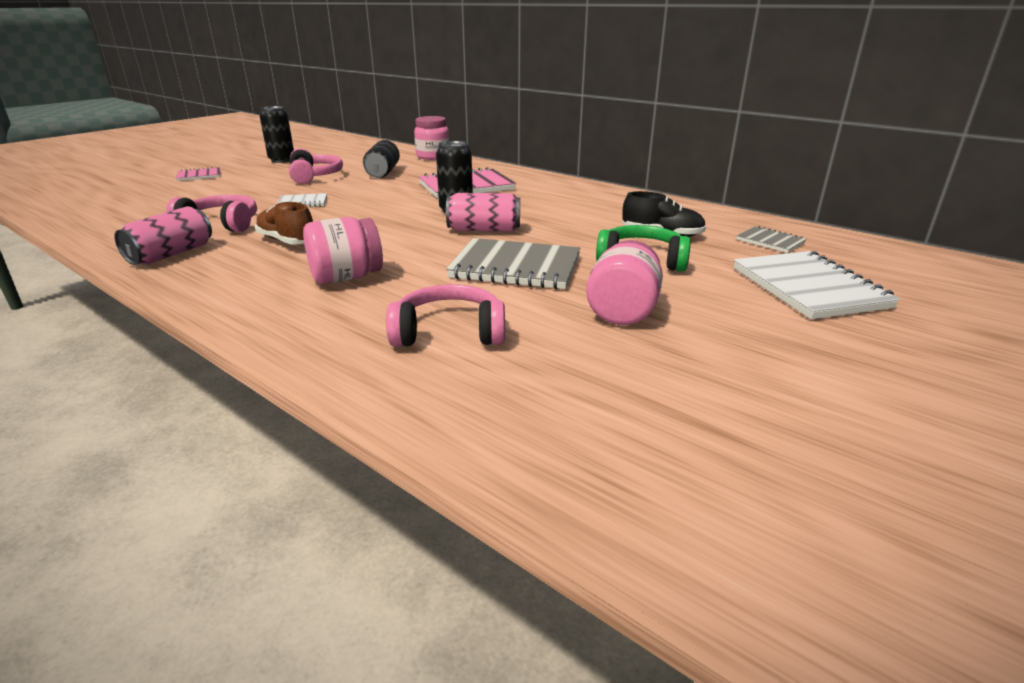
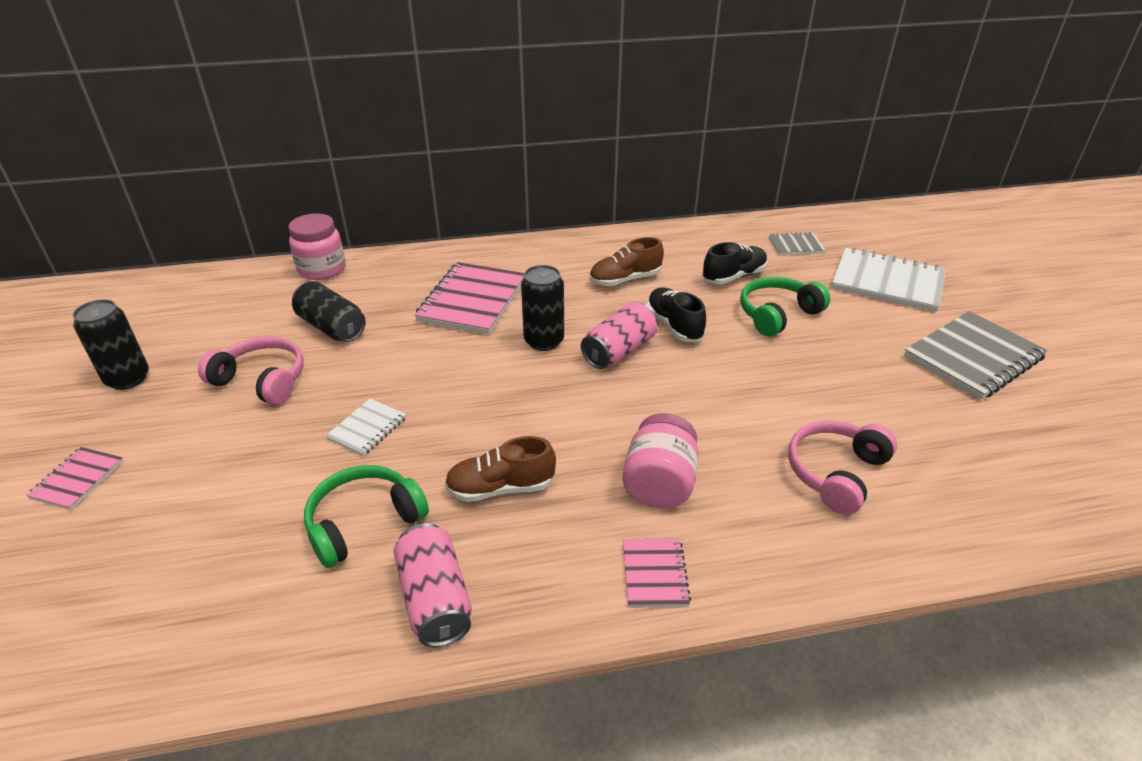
camera: 50 degrees left, 10 degrees up
(221, 224) = (364, 522): pink headphones -> green headphones
(246, 300) = (654, 574): none -> pink notebook
(515, 267) = (732, 378): grey notebook -> grey notebook (973, 357)
(548, 235) = (674, 326): none -> black shoe
(576, 209) = (625, 280): none -> brown shoe
(622, 311) = (864, 374): pink jar -> none

